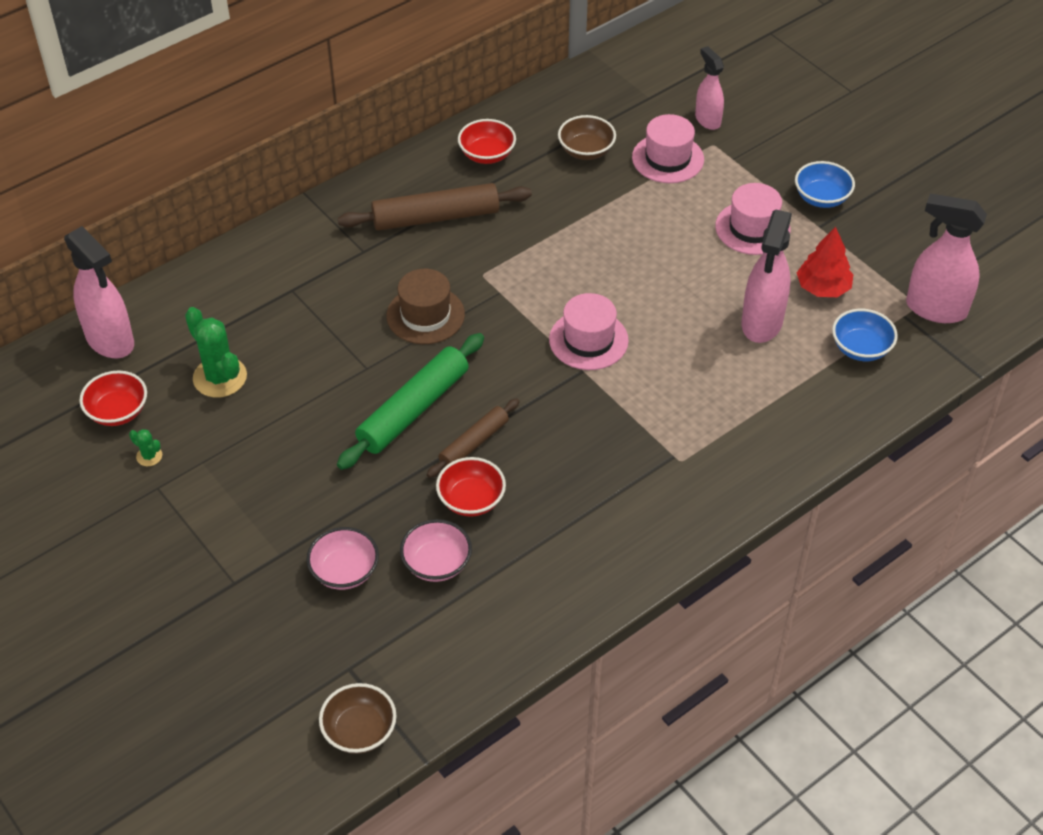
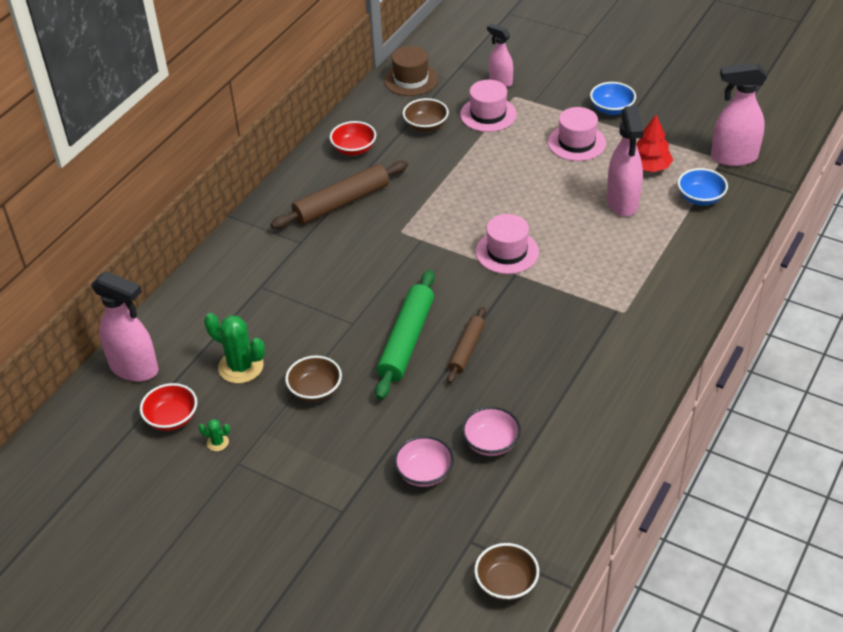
camera: 20 degrees left, 5 degrees down
(283, 433) = (315, 390): none -> brown bowl
(425, 315) = (375, 272): brown hat -> brown hat (411, 79)
(471, 500) = (489, 389): red bowl -> none

